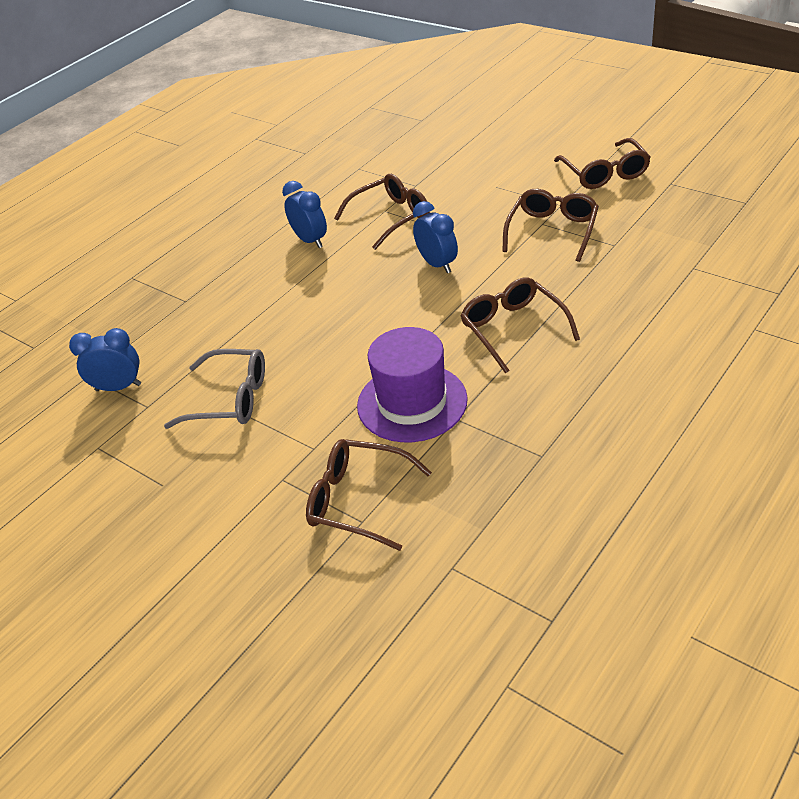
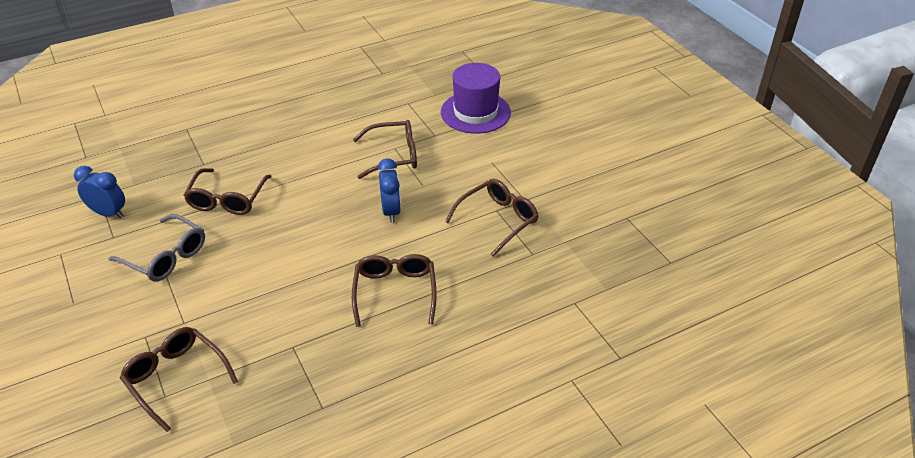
camera: 20 degrees right, 0 degrees up
(310, 240) = (323, 151): blue clock -> none
(412, 402) = (275, 319): purple hat -> purple hat (475, 112)
(604, 173) = (583, 186): brown glasses -> brown glasses (227, 199)

